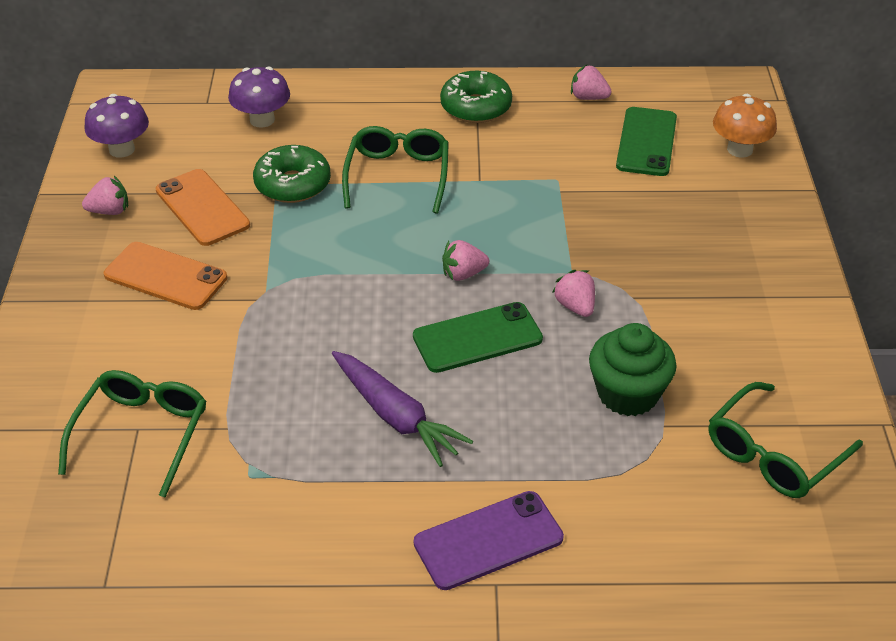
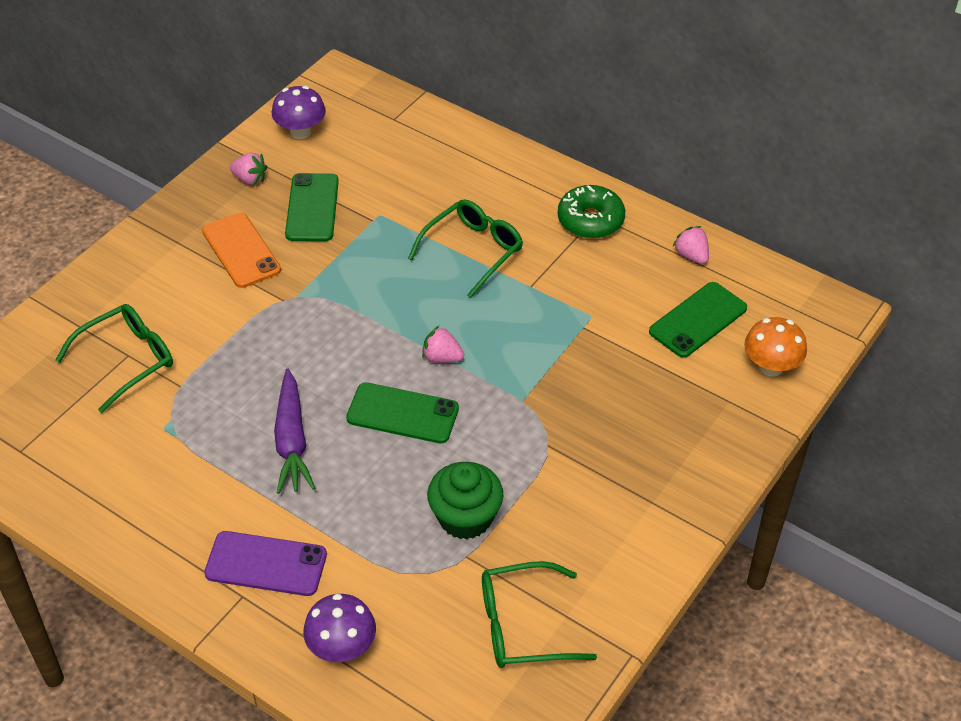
camera: 35 degrees right, 5 degrees up
(202, 208) = (312, 208): orange phone -> green phone
(262, 120) = (419, 153): purple mushroom -> purple mushroom (342, 647)
(293, 184) = (391, 220): green donut -> none
(575, 306) = (497, 428): pink strawberry -> none

